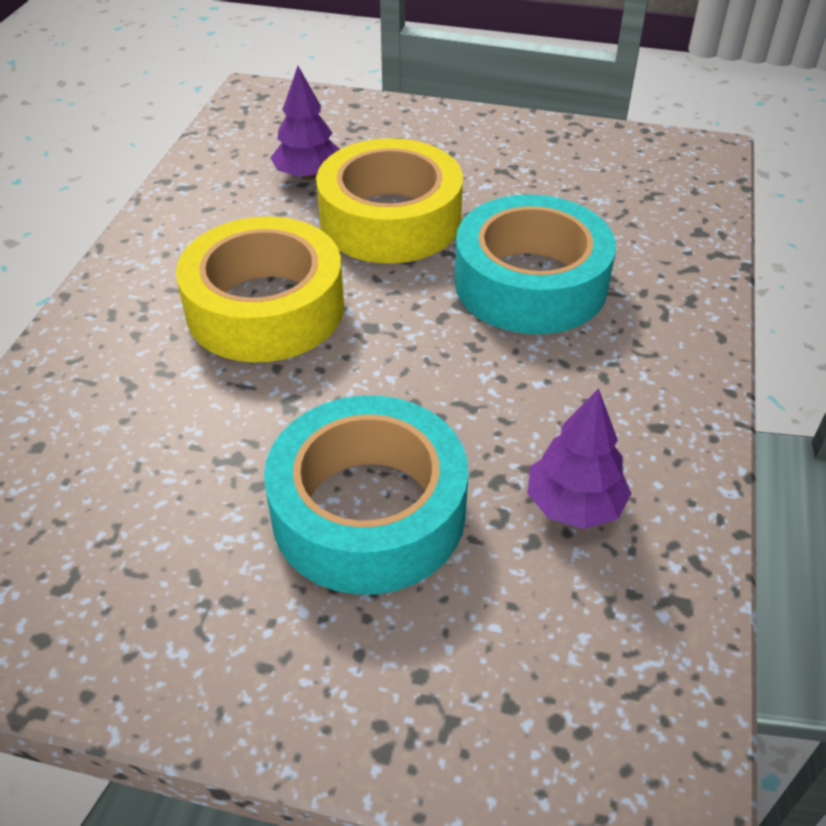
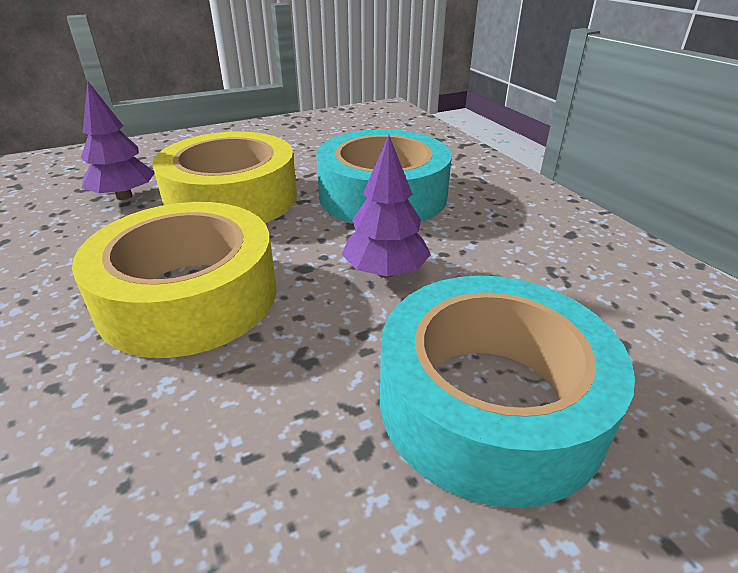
camera: 40 degrees left, 10 degrees down
(574, 505) = (605, 303): purple tree -> purple tree (385, 272)

